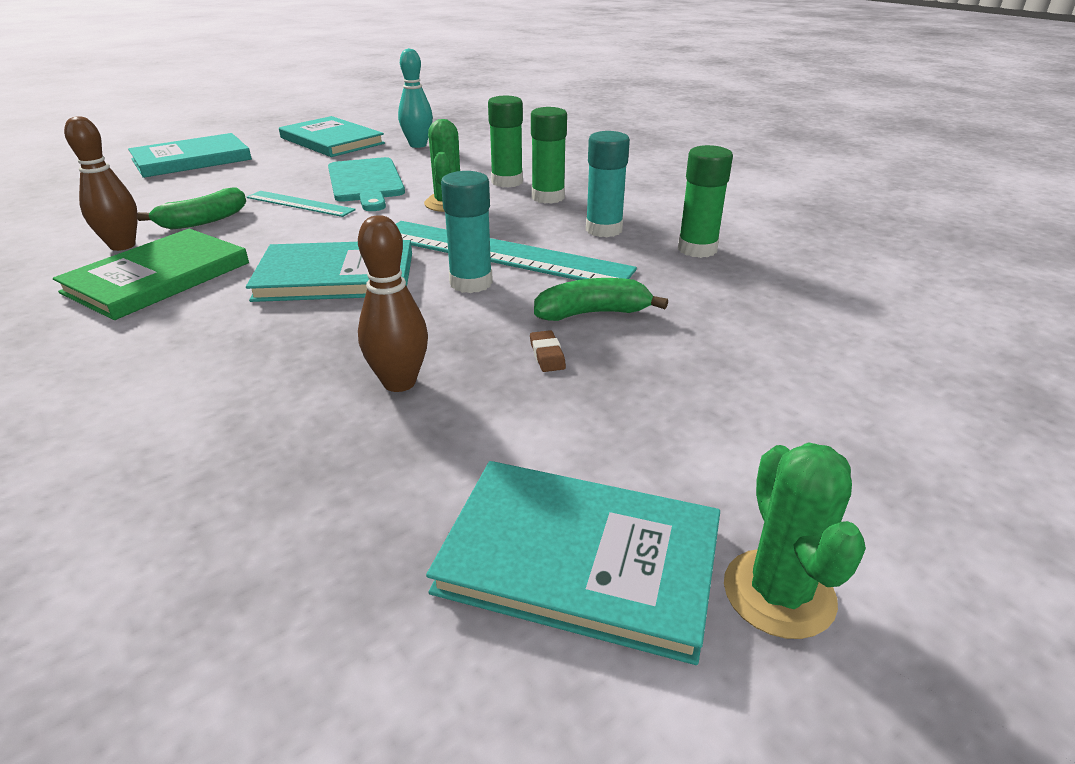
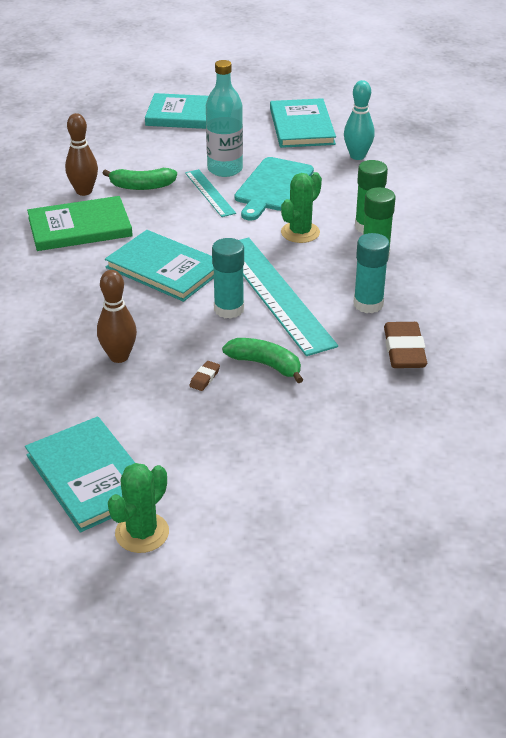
camera: 40 degrees right, 5 degrees up
(292, 184) = (225, 169): none -> turquoise bottle
(697, 249) = (404, 350): green glue stick -> brown eraser

